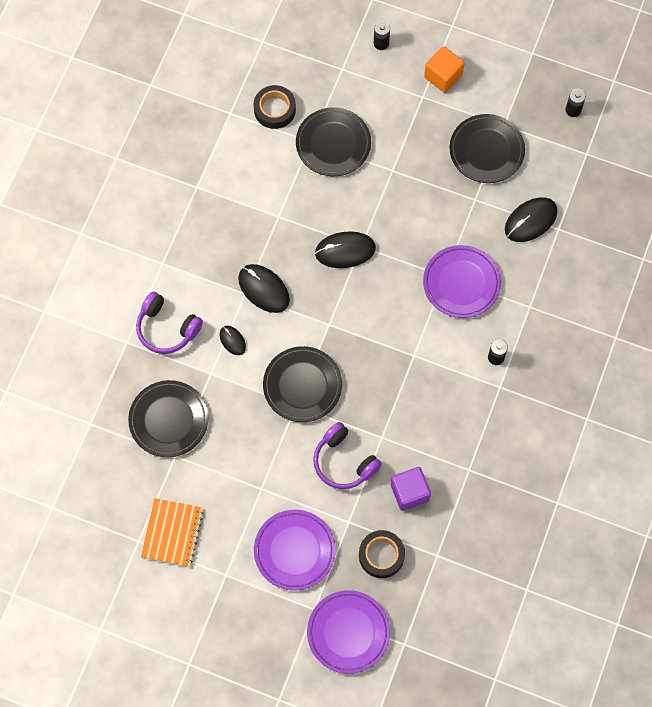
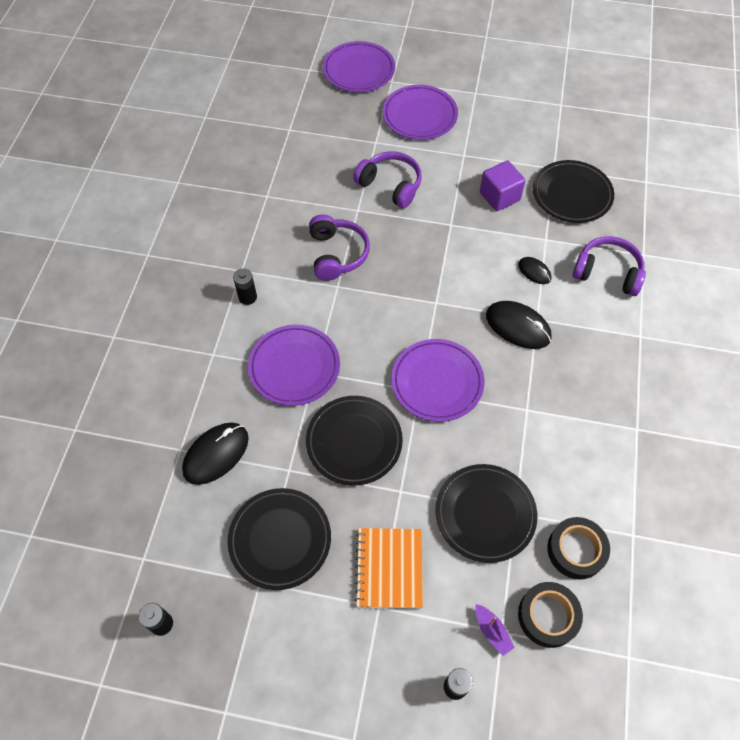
camera: 170 degrees right, 10 degrees down
(172, 533) = (533, 113): orange notebook -> orange notebook (389, 568)
(302, 385) = (448, 242): black plate -> black plate (354, 442)
(345, 251) = (437, 382): black mouse -> purple plate
(348, 70) = (492, 631): none -> purple boat
(381, 555) = (340, 123): black tape -> black tape (548, 616)
(409, 389) = (337, 254): none -> purple headphones
(409, 492) = (322, 171): purple cube -> purple cube (499, 196)
(443, 76) = (354, 646): orange cube -> none

